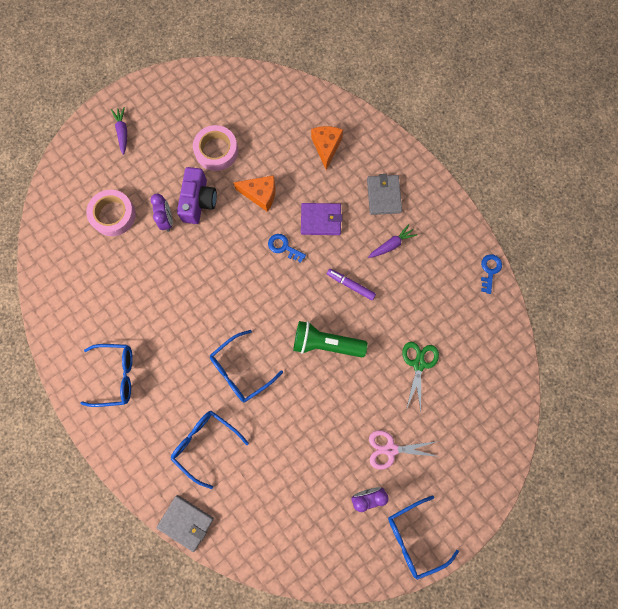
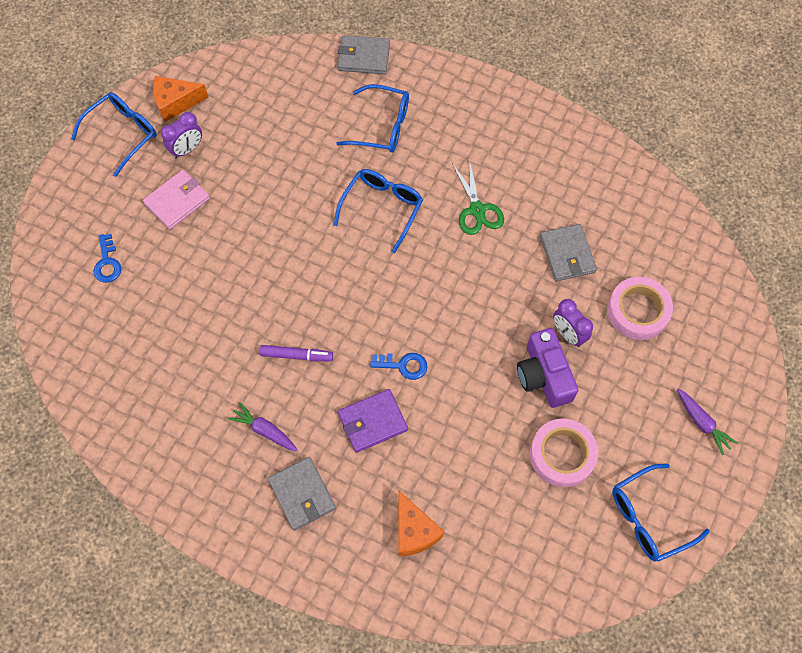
camera: 155 degrees right, 10 degrees down
(116, 375) = (516, 148): blue glasses -> blue glasses (648, 518)
(133, 274) = (567, 254): none -> grey wallet
(260, 195) = (469, 420): orange cheese -> orange cheese (176, 103)
(326, 343) = (297, 276): green flashlight -> none
(390, 449) = (177, 201): pink scissors -> pink wallet
(391, 244) = (264, 430): purple carrot -> purple carrot turned 90 degrees clockwise
(419, 364) = (176, 300): green scissors -> green scissors (477, 210)
(489, 270) = (120, 453): blue key -> blue key (107, 263)

